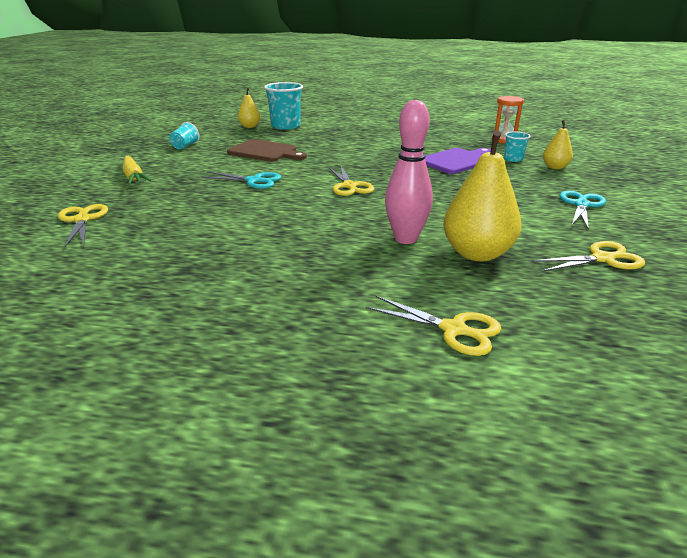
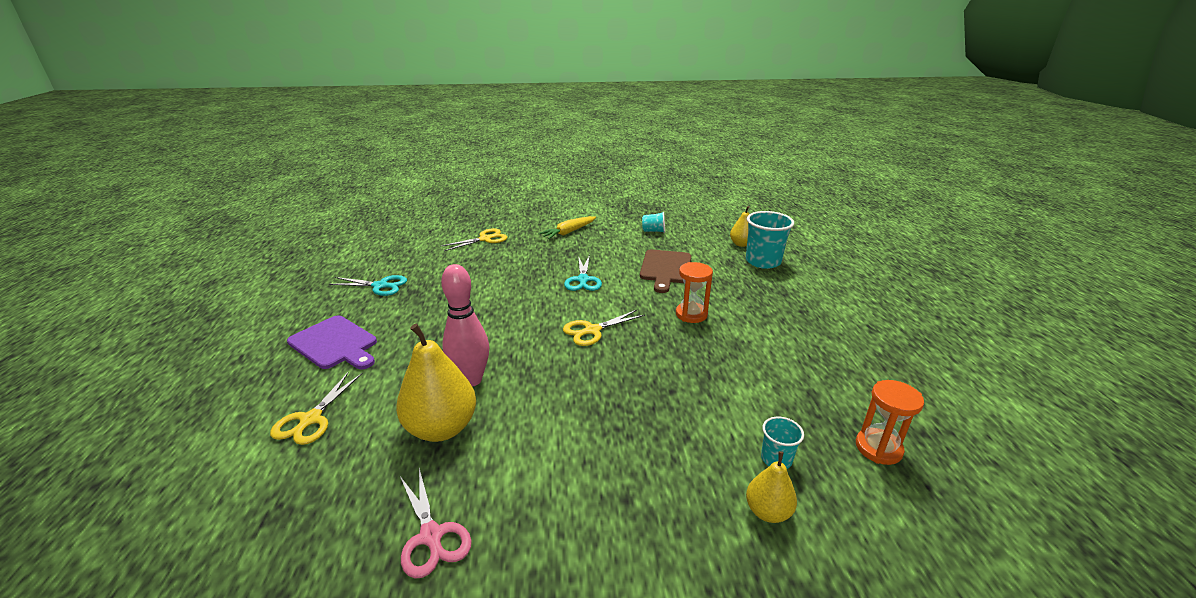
camera: 75 degrees right, 0 degrees up
(347, 154) = (691, 314): none -> orange hourglass
(457, 161) = (726, 400): purple cutting board -> purple cutting board (335, 344)
(581, 205) = (605, 532): turquoise scissors -> turquoise scissors (380, 286)
(603, 259) = (431, 536): yellow scissors -> pink scissors

